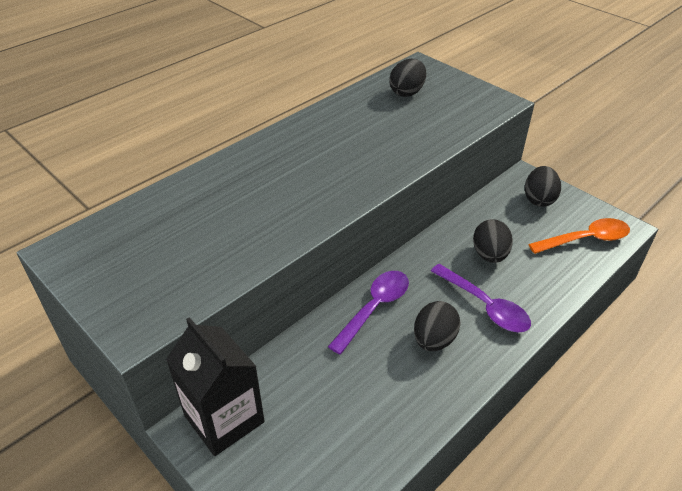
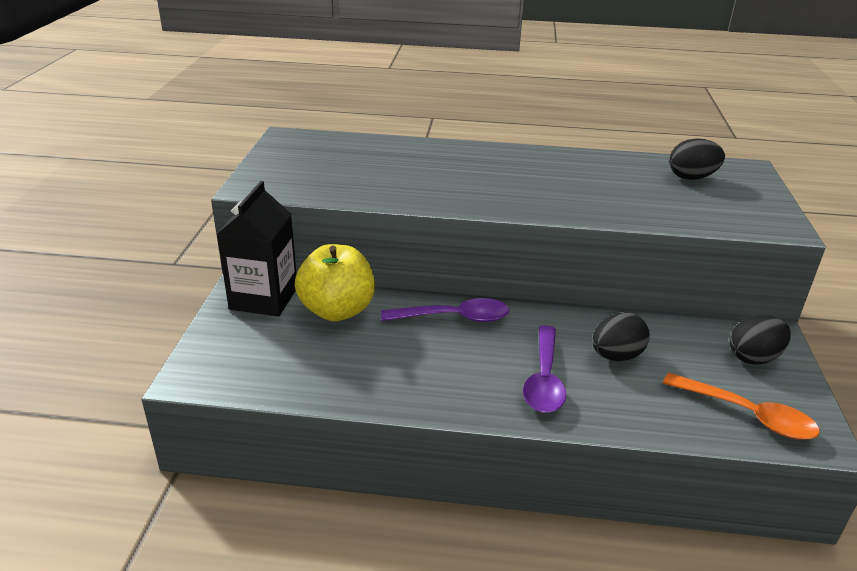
camera: 50 degrees right, 10 degrees down
(295, 375) = (337, 310): none -> yellow apple
(434, 340) = (461, 365): black egg -> none

